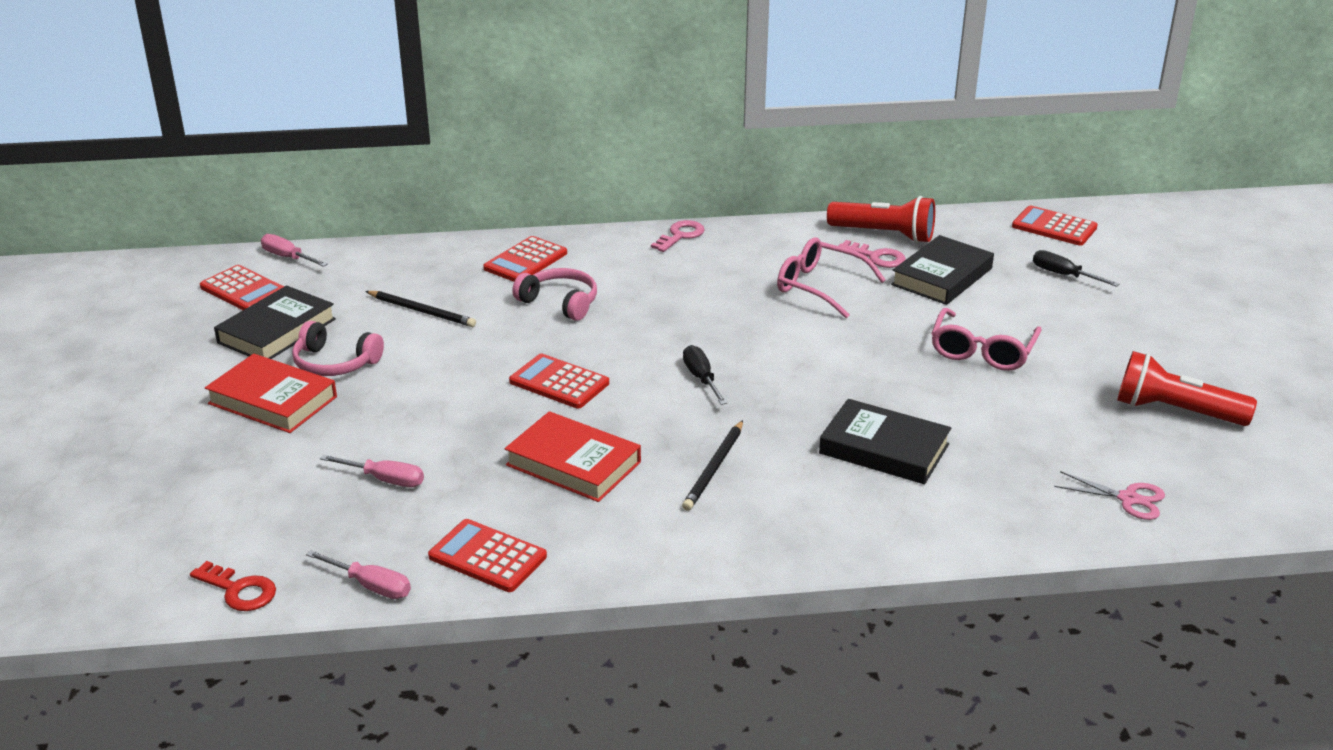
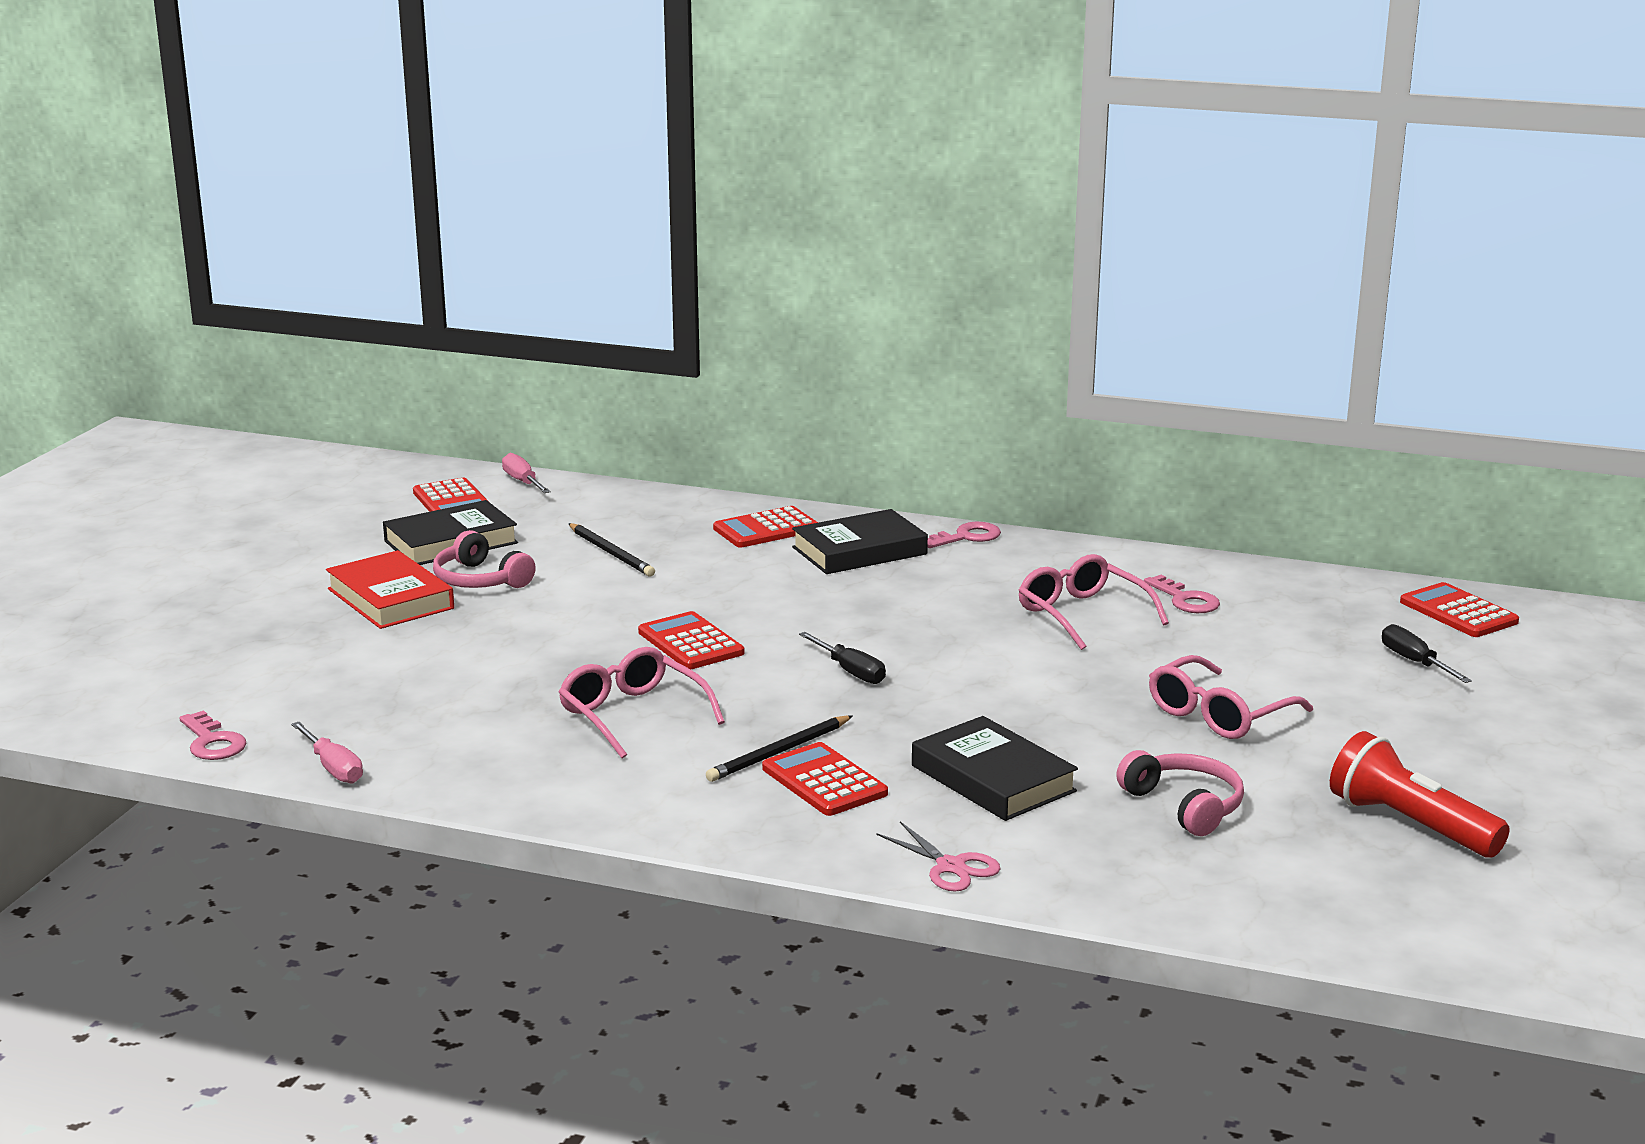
camera: 25 degrees right, 10 degrees down
(239, 590) = (212, 742): red key -> pink key
(384, 480) = (431, 686): pink screwdriver -> none
(487, 557) = (466, 772): red calculator -> red calculator (824, 781)
(560, 302) = (765, 573): pink headphones -> pink headphones (1184, 806)
(573, 463) = (633, 715): red book -> pink glasses
(701, 379) = (850, 671): black screwdriver -> black screwdriver turned 135 degrees clockwise
(884, 235) = (1219, 580): red flashlight -> none
(942, 276) = (1248, 633): black book -> black book (859, 551)
(1129, 499) = (1246, 893): pink scissors -> pink scissors (951, 867)

